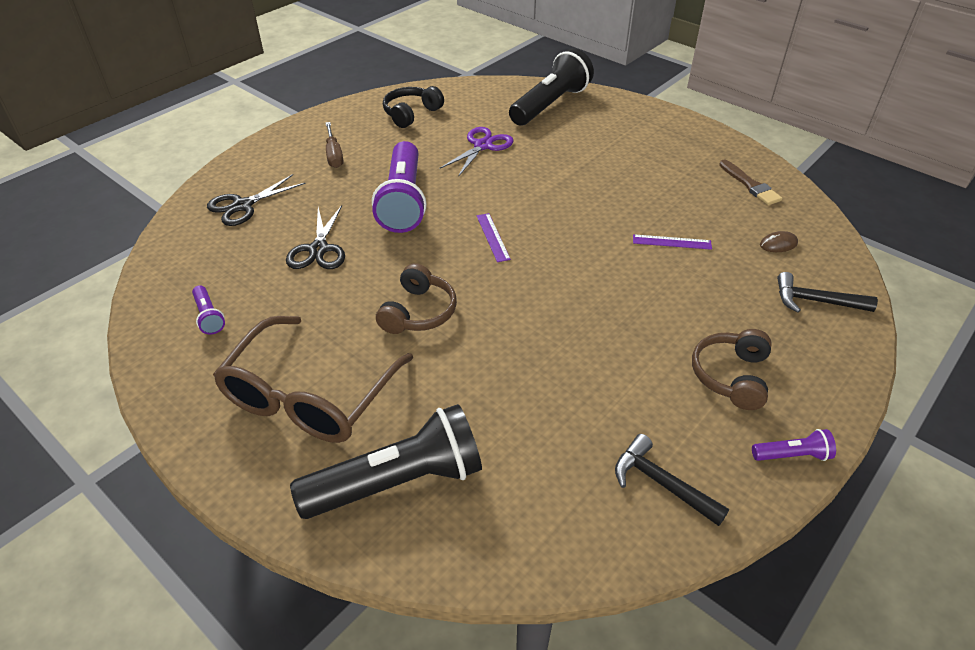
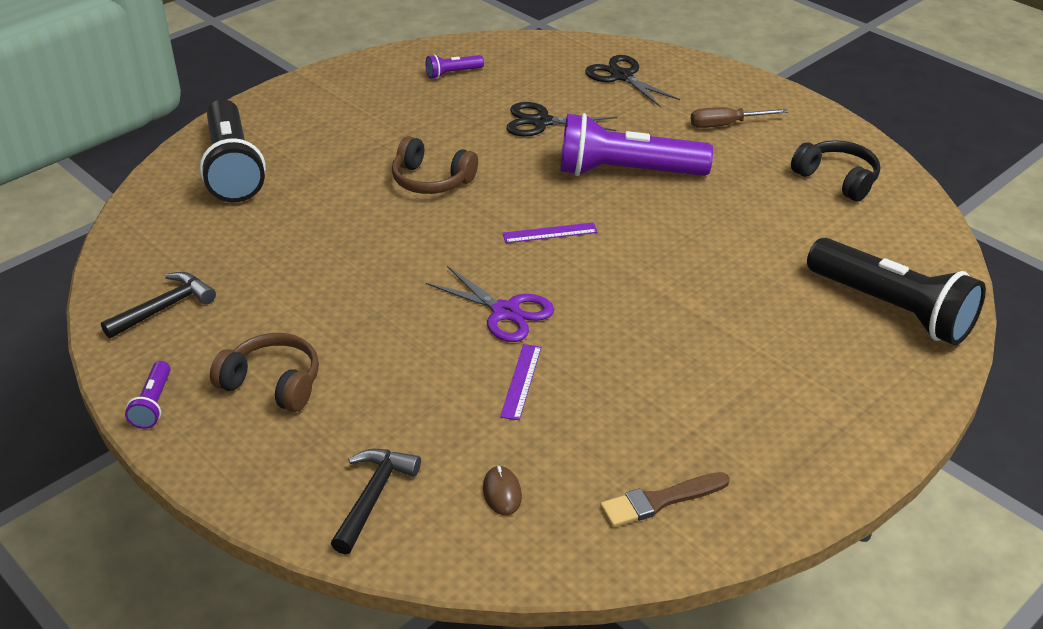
camera: 95 degrees right, 5 degrees down
(309, 396) = (340, 126): brown glasses -> none
(483, 146) = (758, 236): purple scissors -> purple scissors (505, 312)

